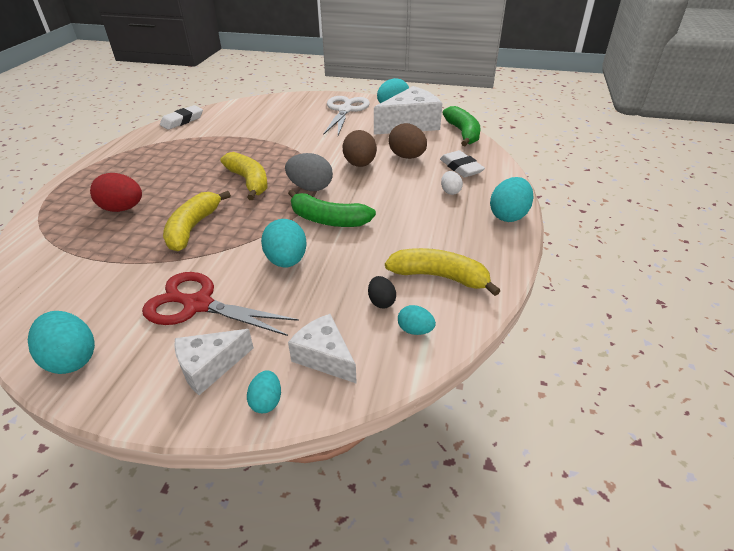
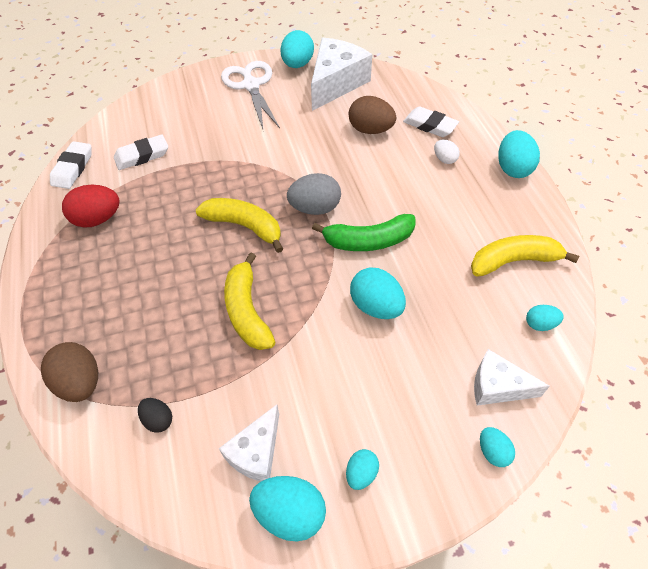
camera: 30 degrees left, 15 degrees up
(123, 209) = (142, 323): red egg -> red egg (98, 219)
(148, 360) = (361, 473): none -> turquoise egg
(198, 305) = (345, 394): red scissors -> none
(210, 367) = (418, 448): white cheese -> white cheese (256, 452)
(230, 126) = (142, 156): none -> white eraser
(360, 164) = (335, 158): brown egg -> brown egg (80, 382)
(381, 302) = (492, 309): black egg -> black egg (158, 420)
(463, 133) = (395, 78): green banana -> none

